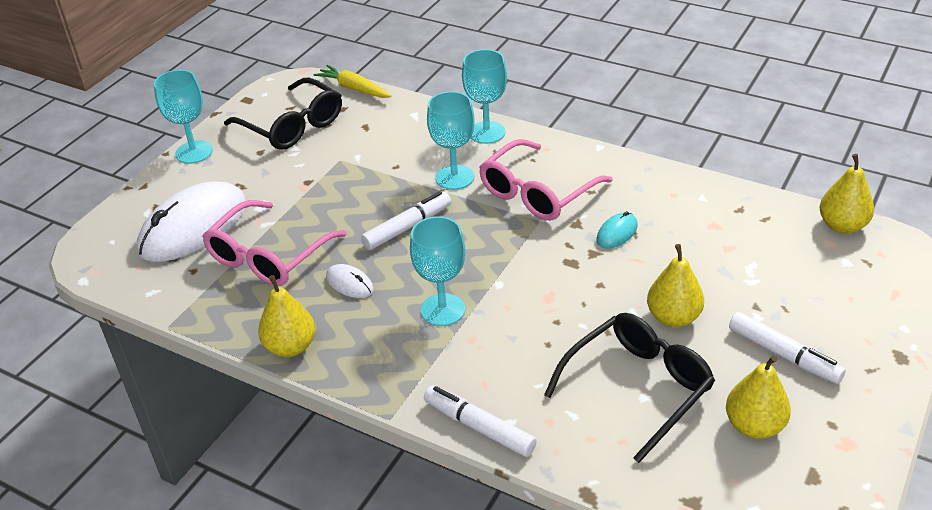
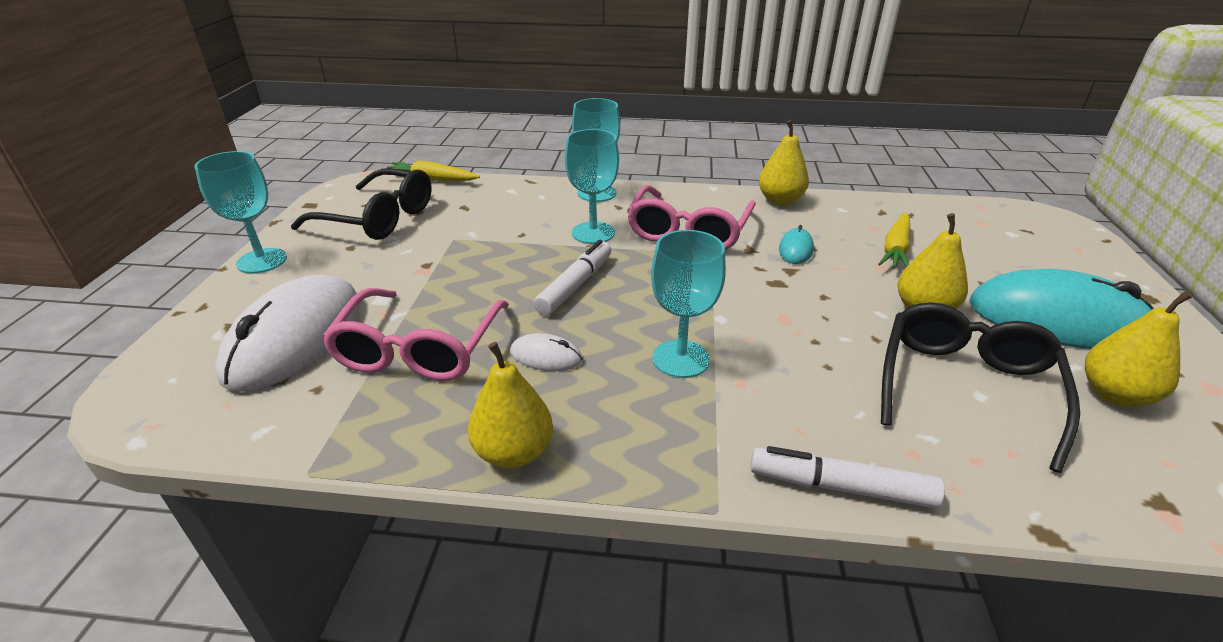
camera: 25 degrees left, 5 degrees down
(710, 253) = (895, 249): none -> yellow carrot
(783, 355) = (1057, 319): white marker -> turquoise mouse
(842, 225) = (976, 208): yellow pear -> yellow pear (780, 200)

